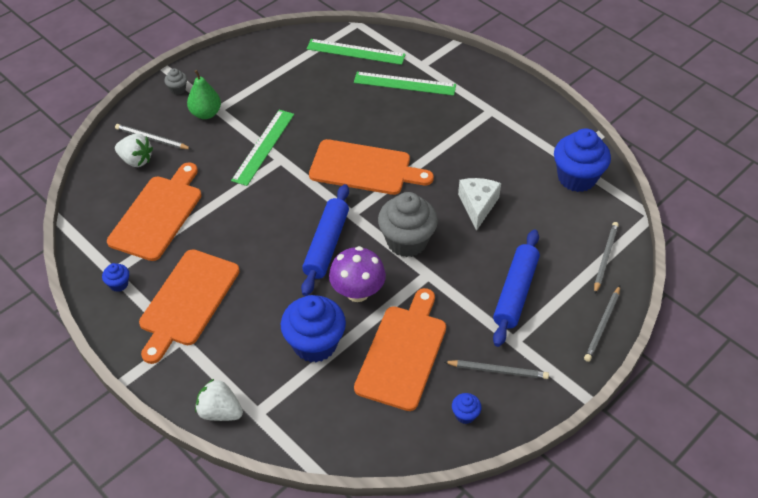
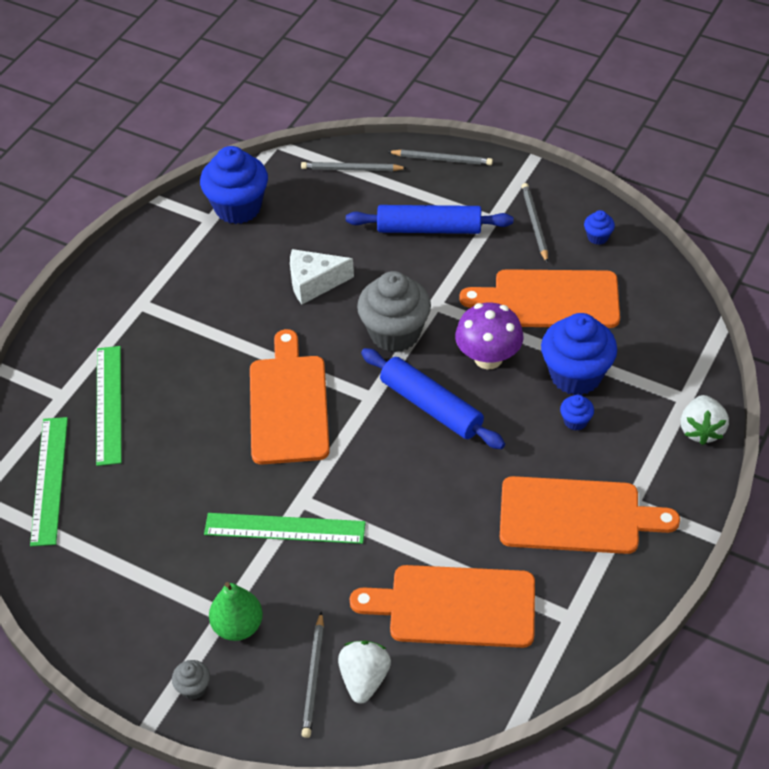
camera: 105 degrees left, 0 degrees up
(119, 284) = (586, 602): blue cupcake -> blue cupcake (575, 421)
(326, 245) = (431, 406): blue rolling pin -> blue rolling pin turned 45 degrees clockwise

